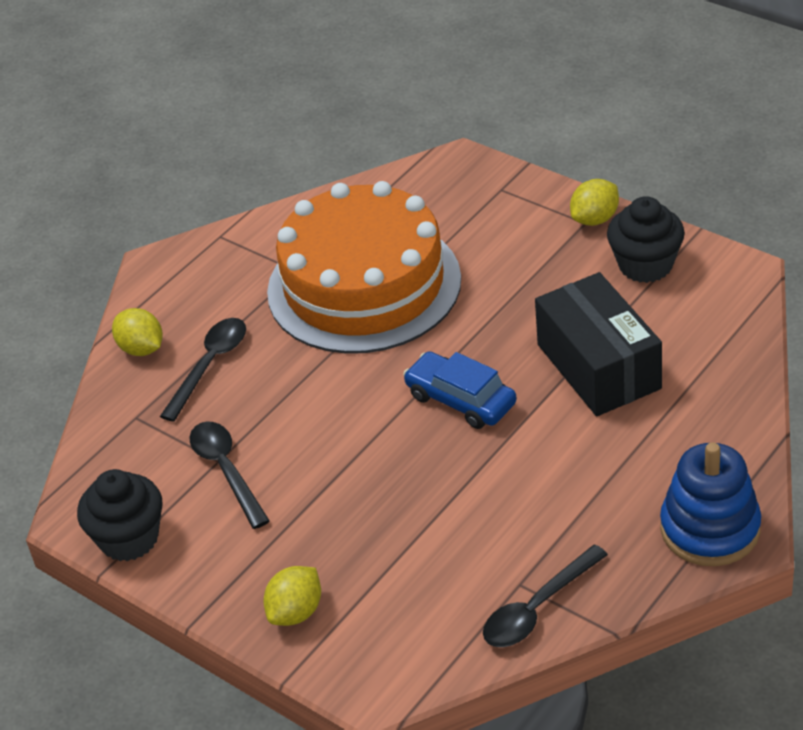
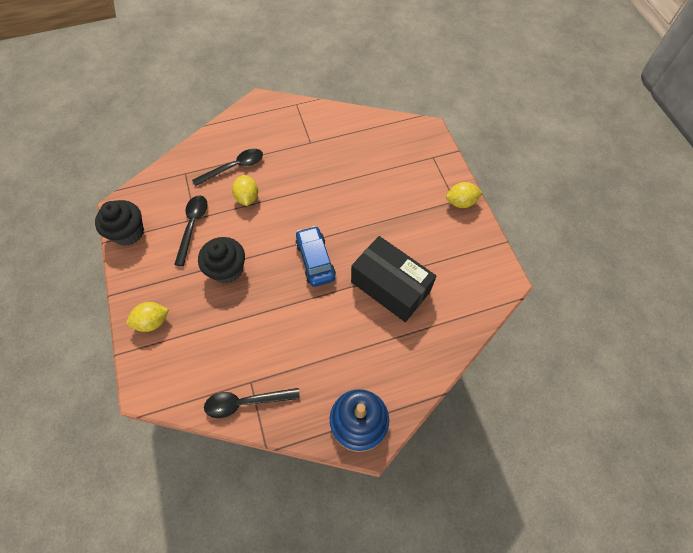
camera: 30 degrees right, 20 degrees up
(141, 349) = (217, 140): yellow lemon -> yellow lemon (247, 197)
(364, 285) = (330, 169): orange cake -> none
(598, 366) = (390, 287): black box -> black box turned 60 degrees counterclockwise
(645, 265) = (462, 244): black cupcake -> black cupcake (227, 269)

